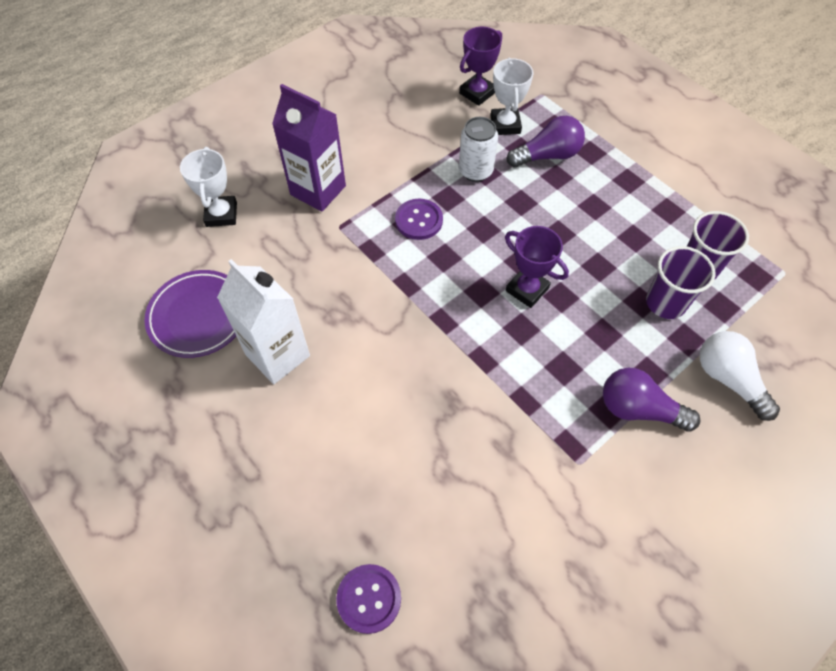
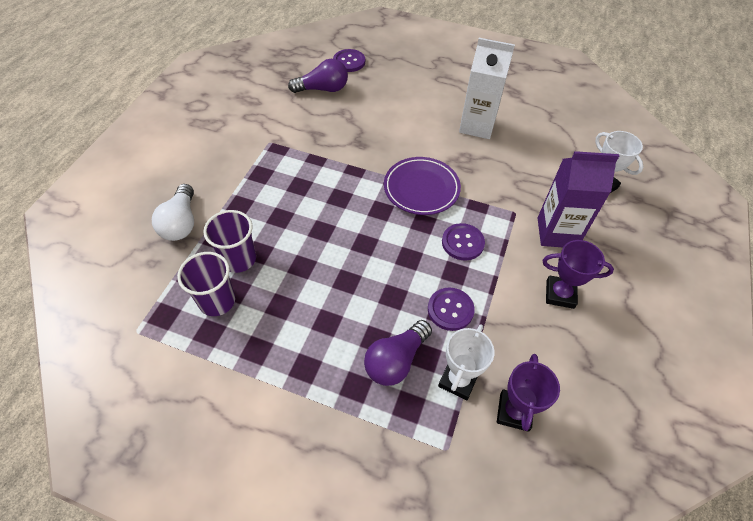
camera: 150 degrees right, 5 degrees down
(198, 316) = (541, 126): purple plate -> purple plate (421, 189)
(475, 171) = (450, 310): white can -> purple button
(505, 125) = (458, 380): white trophy -> white trophy turned 60 degrees clockwise
(527, 289) = (349, 225): purple trophy -> purple trophy (560, 294)
(638, 409) = (241, 182): purple light bulb -> purple light bulb (323, 89)
(728, 379) = (181, 223): white light bulb -> white light bulb turned 60 degrees clockwise

